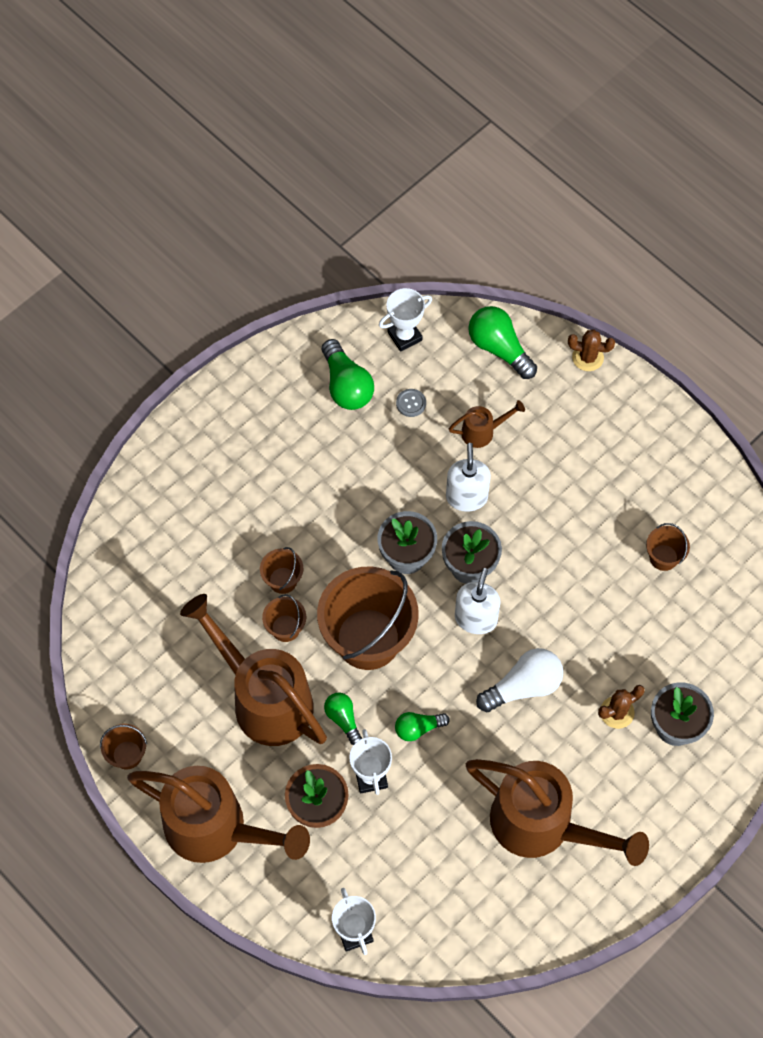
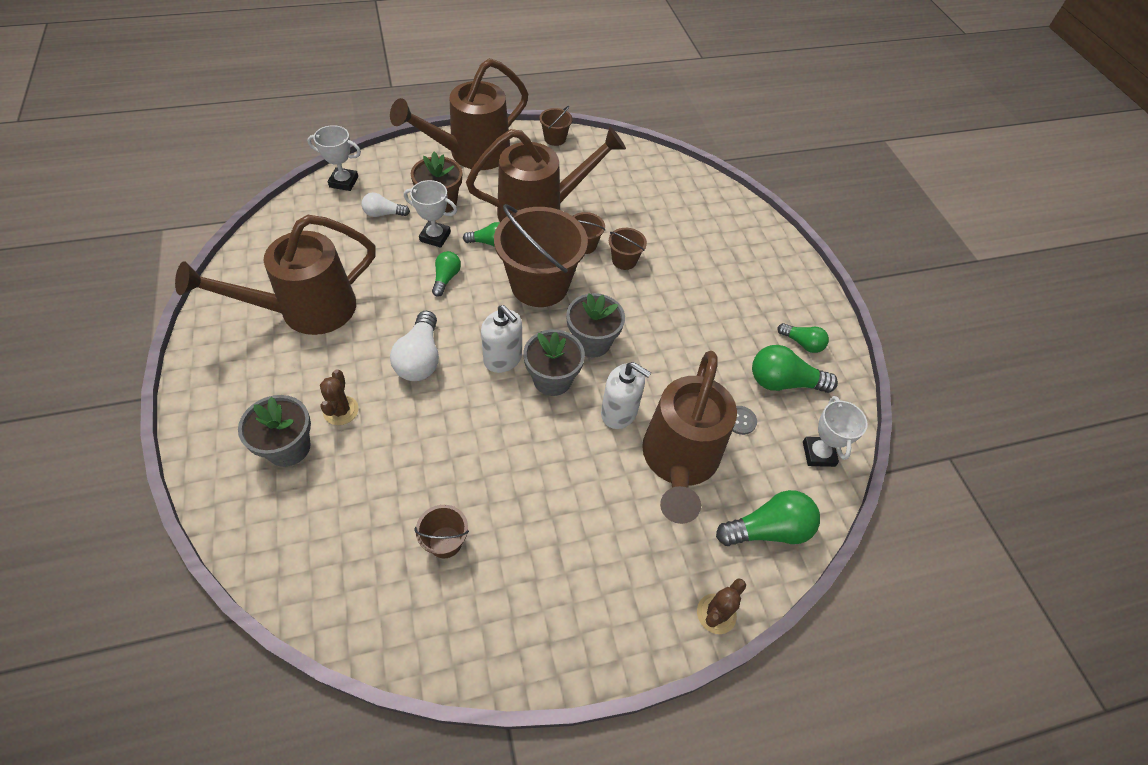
camera: 115 degrees right, 10 degrees down
(289, 386) = (802, 343): none -> green light bulb
(373, 852) = (383, 214): none -> white light bulb
(482, 432) = (679, 461): brown watering can -> brown watering can, size x2.30

